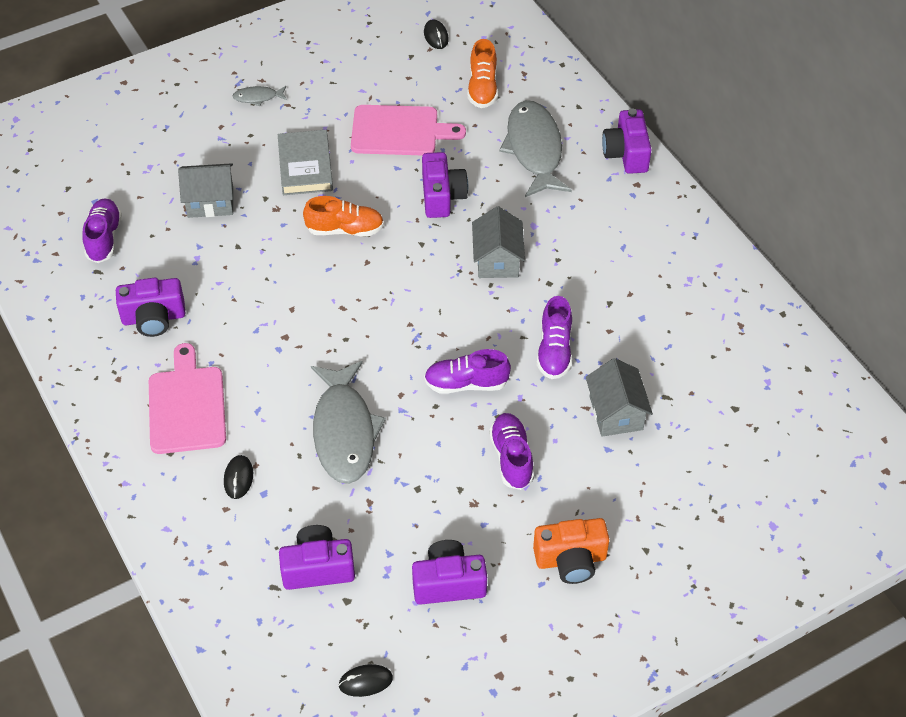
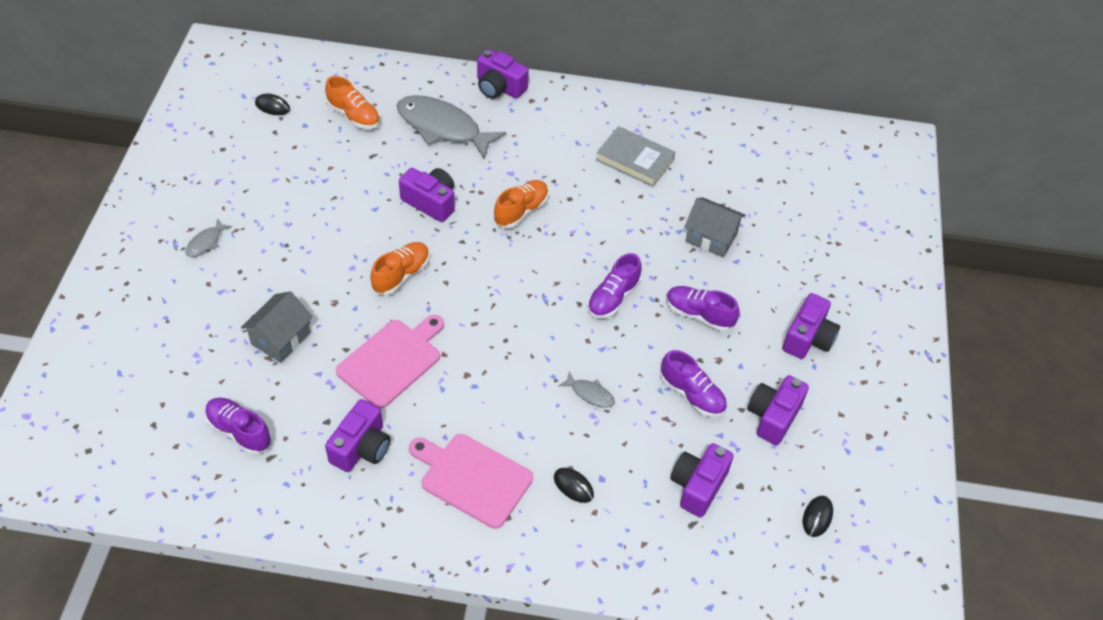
camera: 55 degrees left, 0 degrees up
(305, 166) = (312, 259): grey book -> grey book (635, 160)
(344, 431) = (590, 394): grey fish -> grey fish, size x0.43
(399, 131) = (341, 185): pink cutting board -> pink cutting board (392, 360)
(497, 260) = (521, 211): grey house -> orange shoe
(554, 351) = (630, 234): purple shoe -> purple shoe (692, 395)
(571, 560) = (808, 338): orange camera -> purple camera

